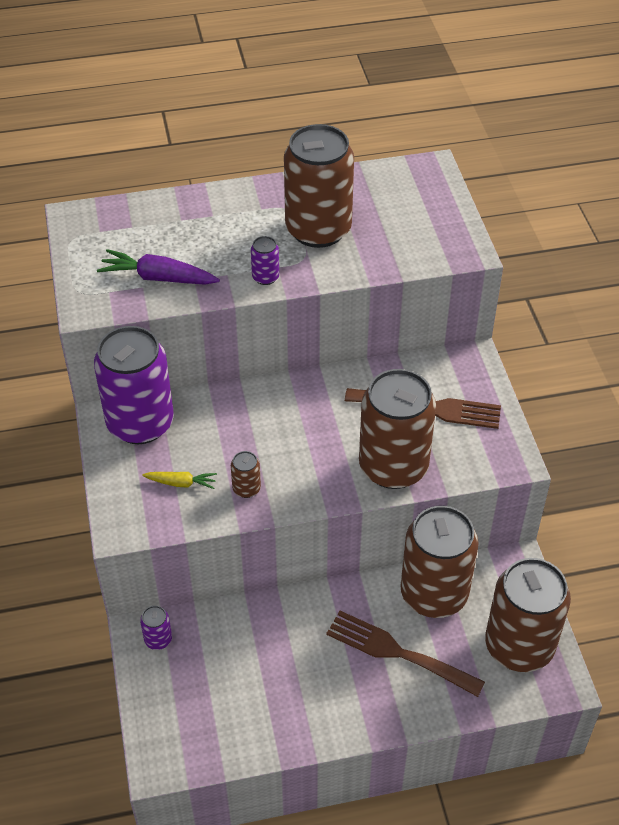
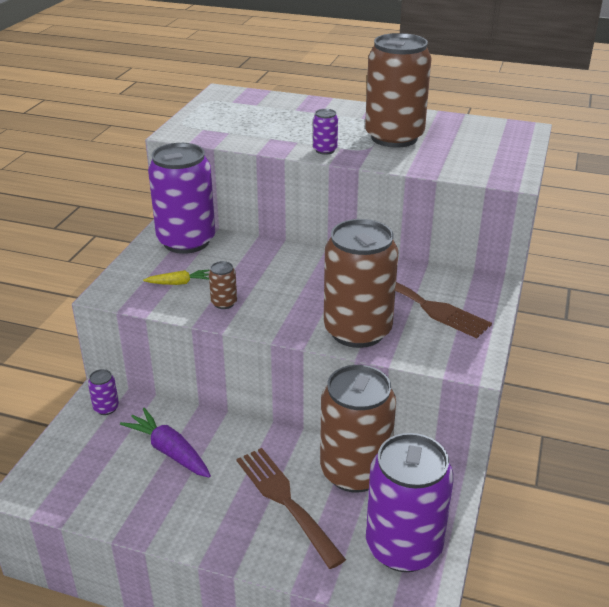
camera: 30 degrees right, 15 degrees down
(158, 278) = (245, 131): purple carrot -> purple carrot (169, 451)
(181, 483) = (179, 283): yellow carrot -> yellow carrot turned 45 degrees counterclockwise
(519, 646) = (403, 547): brown can -> purple can

